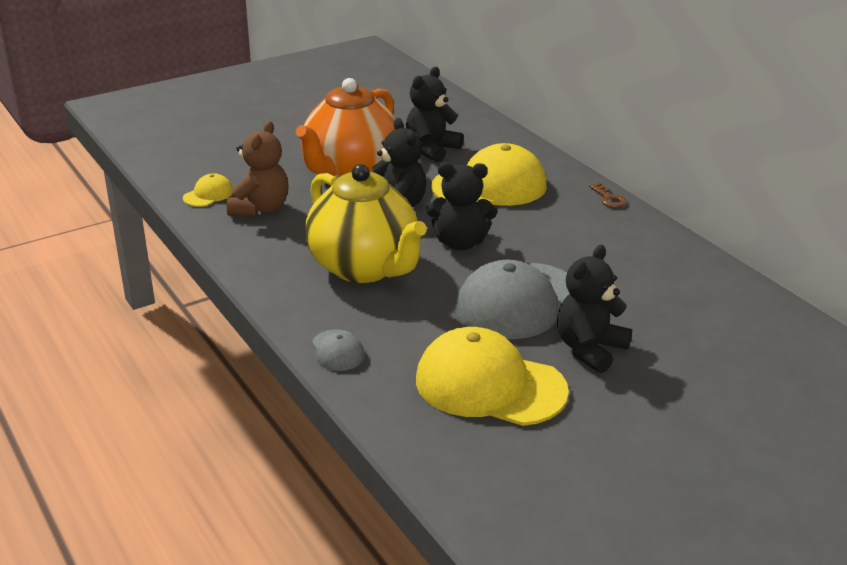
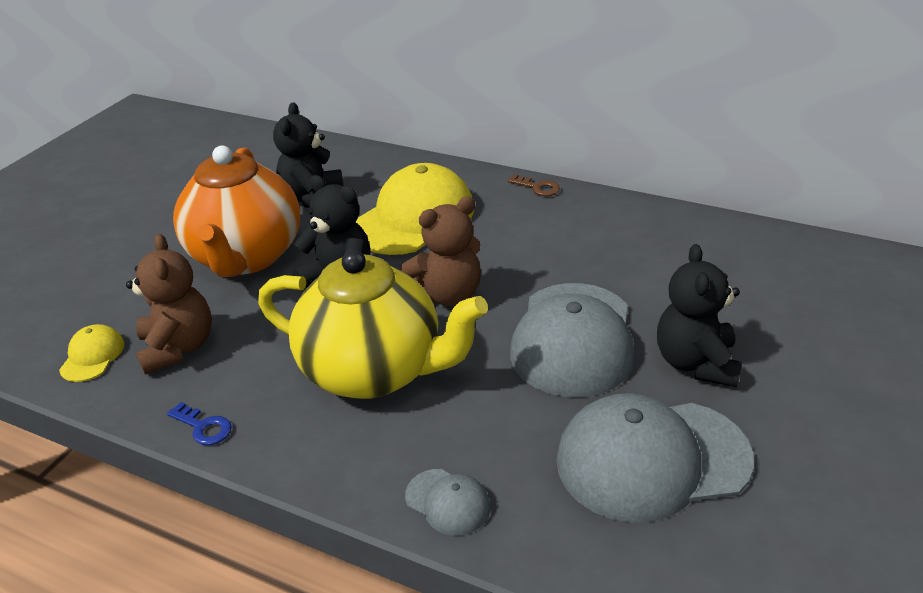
camera: 30 degrees left, 5 degrees up
(237, 256) = (204, 427): none -> blue key
(460, 243) = (447, 295): black teddy bear -> brown teddy bear
(490, 385) = (652, 459): yellow cap -> grey cap

